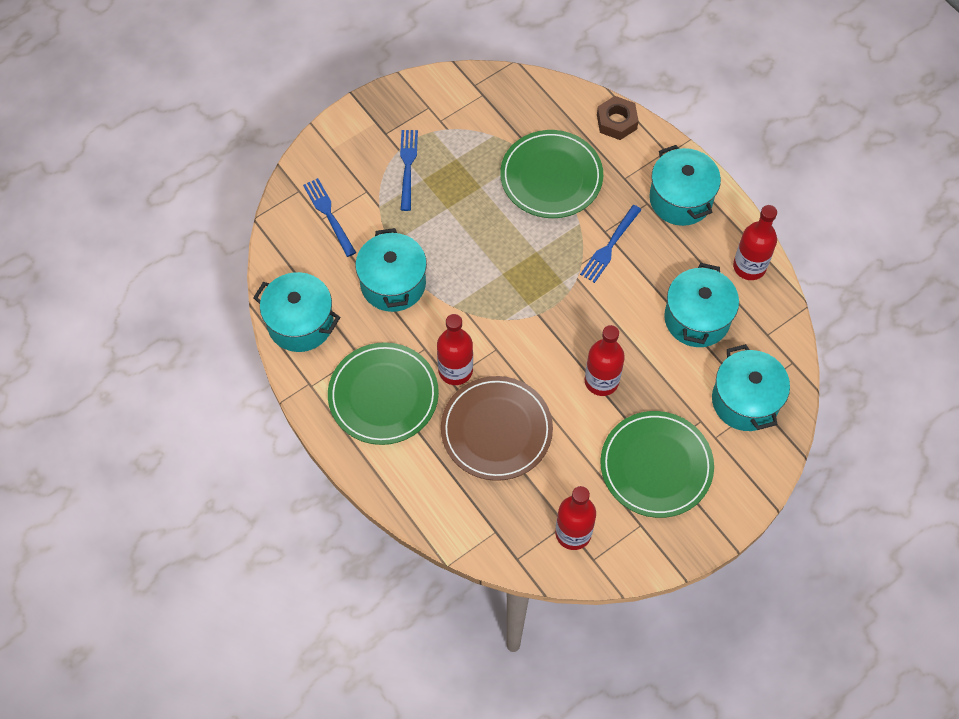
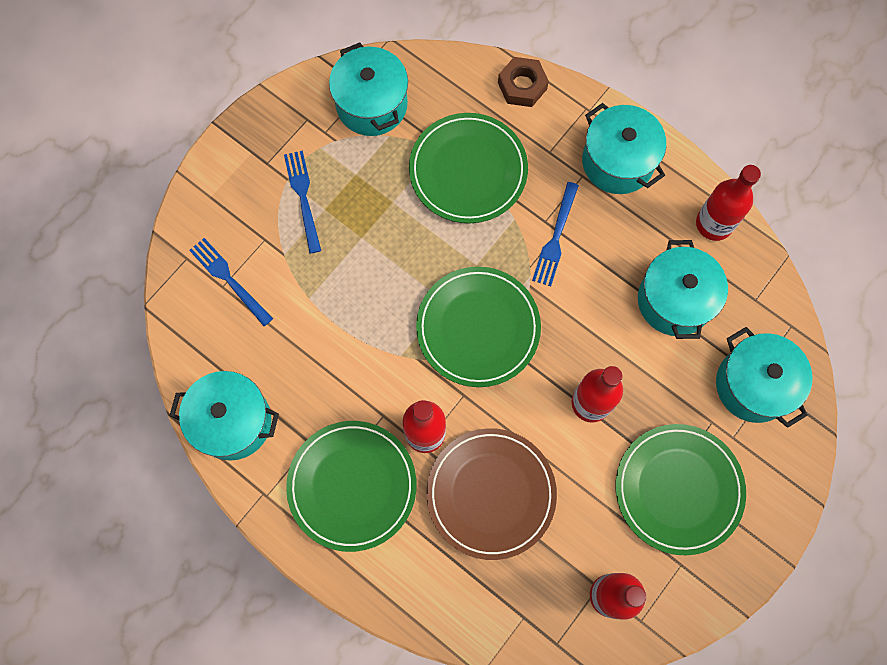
camera: 15 degrees left, 10 degrees up
(393, 284) = (326, 345): turquoise pot -> turquoise pot (372, 105)
(523, 300) = (478, 328): none -> green plate

